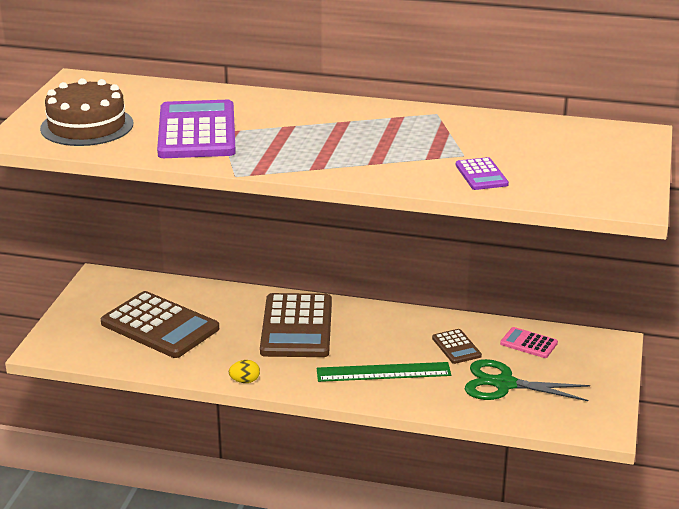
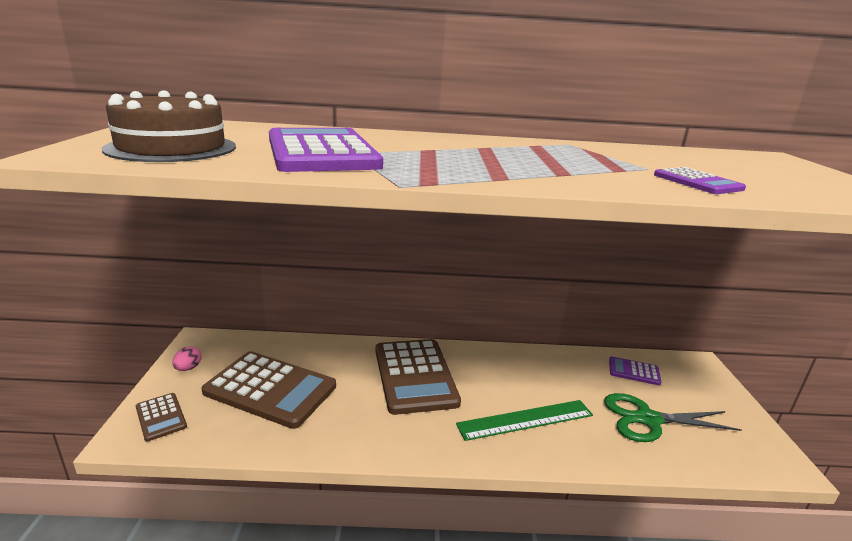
camera: 15 degrees left, 5 degrees down
(89, 302) = (188, 368): none -> pink egg
(245, 381) = (383, 451): yellow egg -> none
(456, 347) = (575, 382): brown calculator -> brown calculator (161, 417)
(528, 343) = (634, 371): pink calculator -> purple calculator

